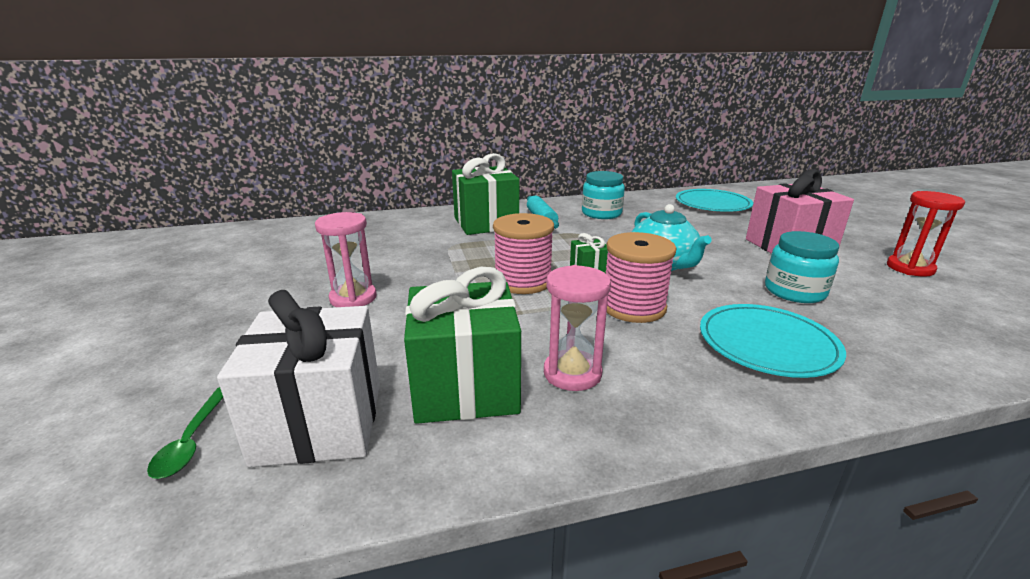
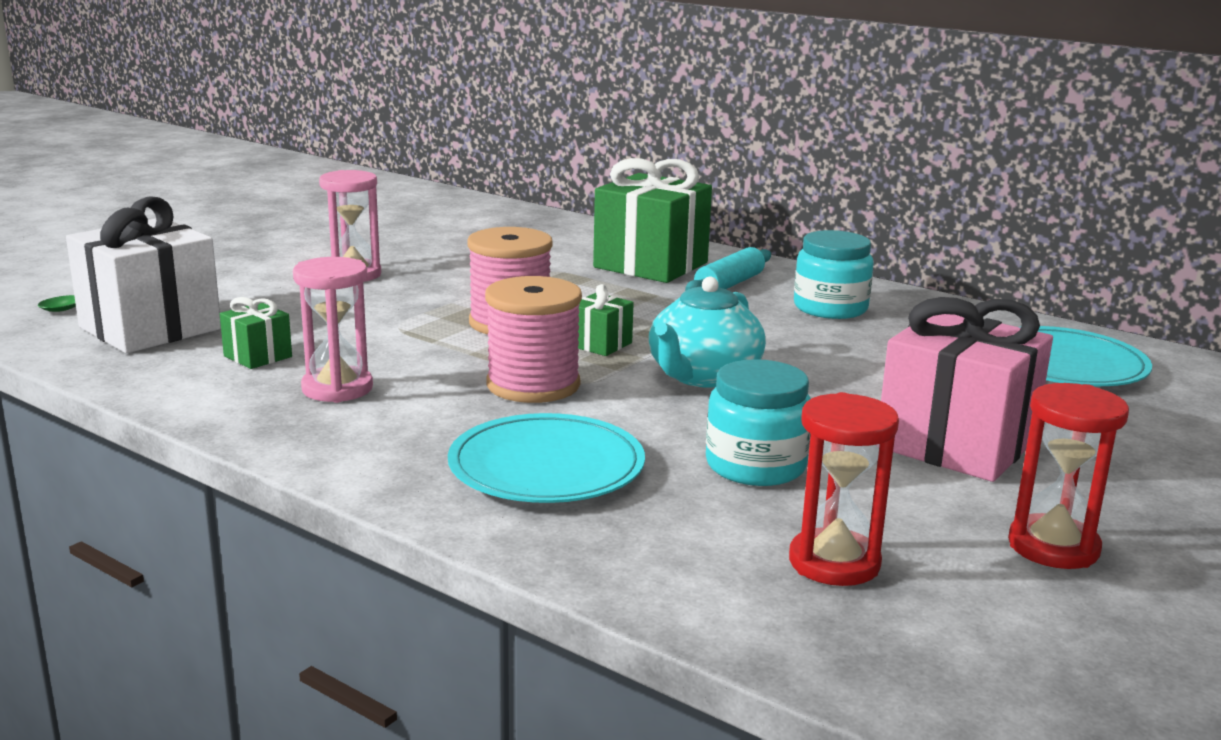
camera: 50 degrees right, 5 degrees down
(465, 387) = (258, 356): green gift -> green gift, size x0.46
(924, 314) = (834, 562): none -> red hourglass

